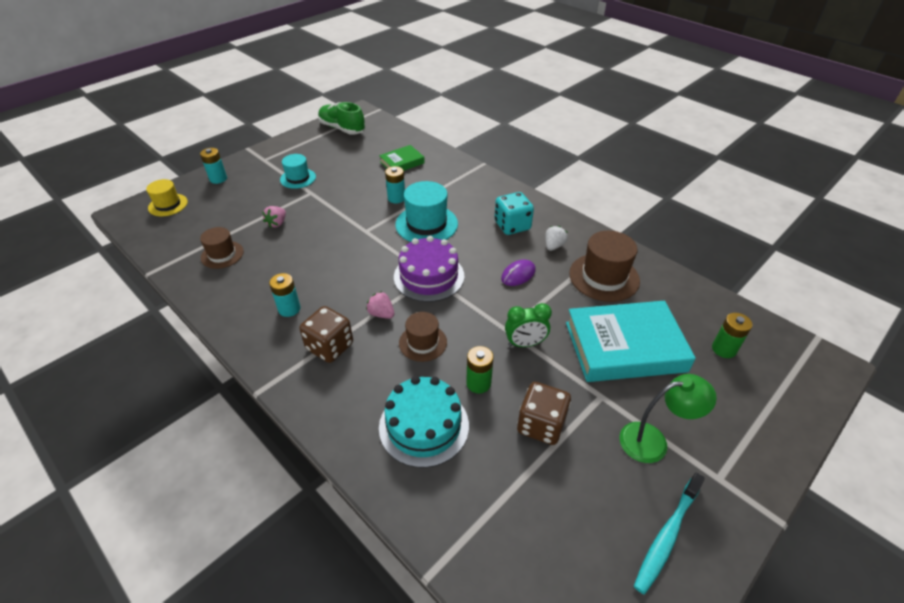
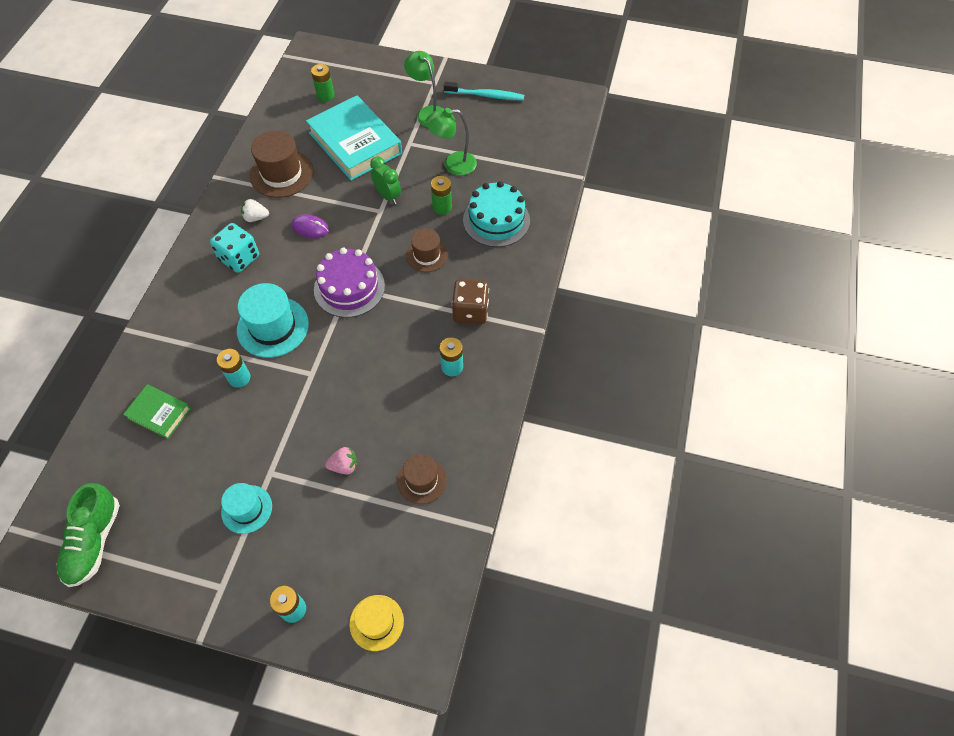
camera: 120 degrees left, 15 degrees up
(381, 314) = (414, 297): pink strawberry -> none
(541, 425) = (453, 164): brown dice -> green lamp

